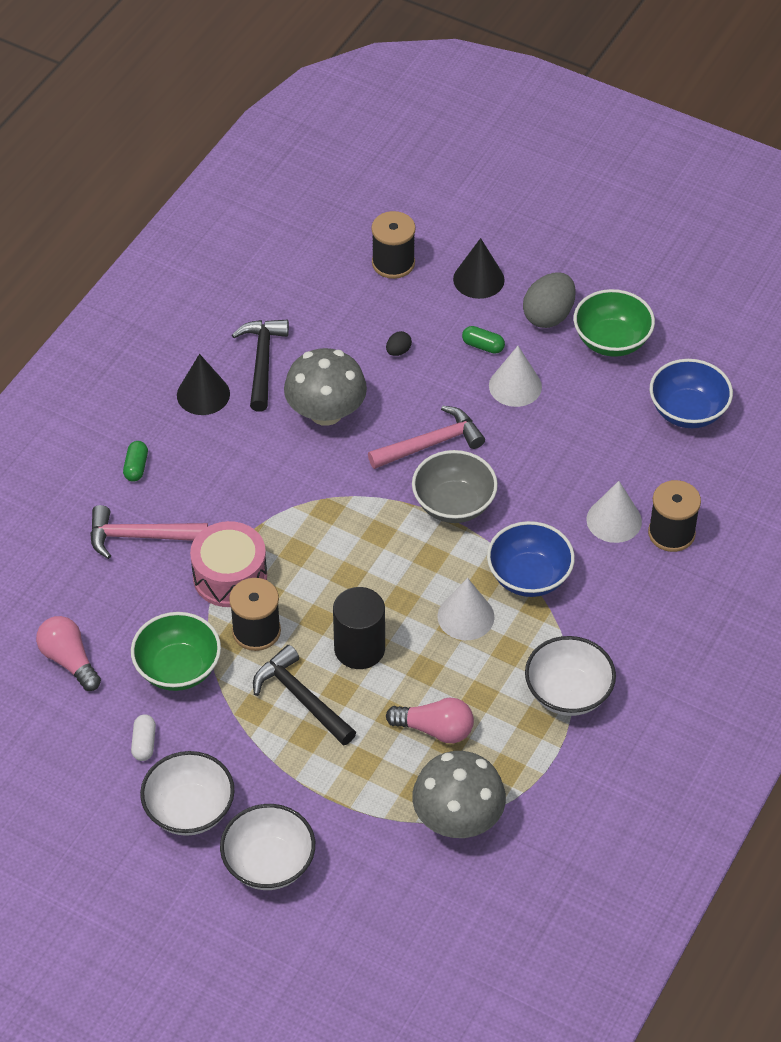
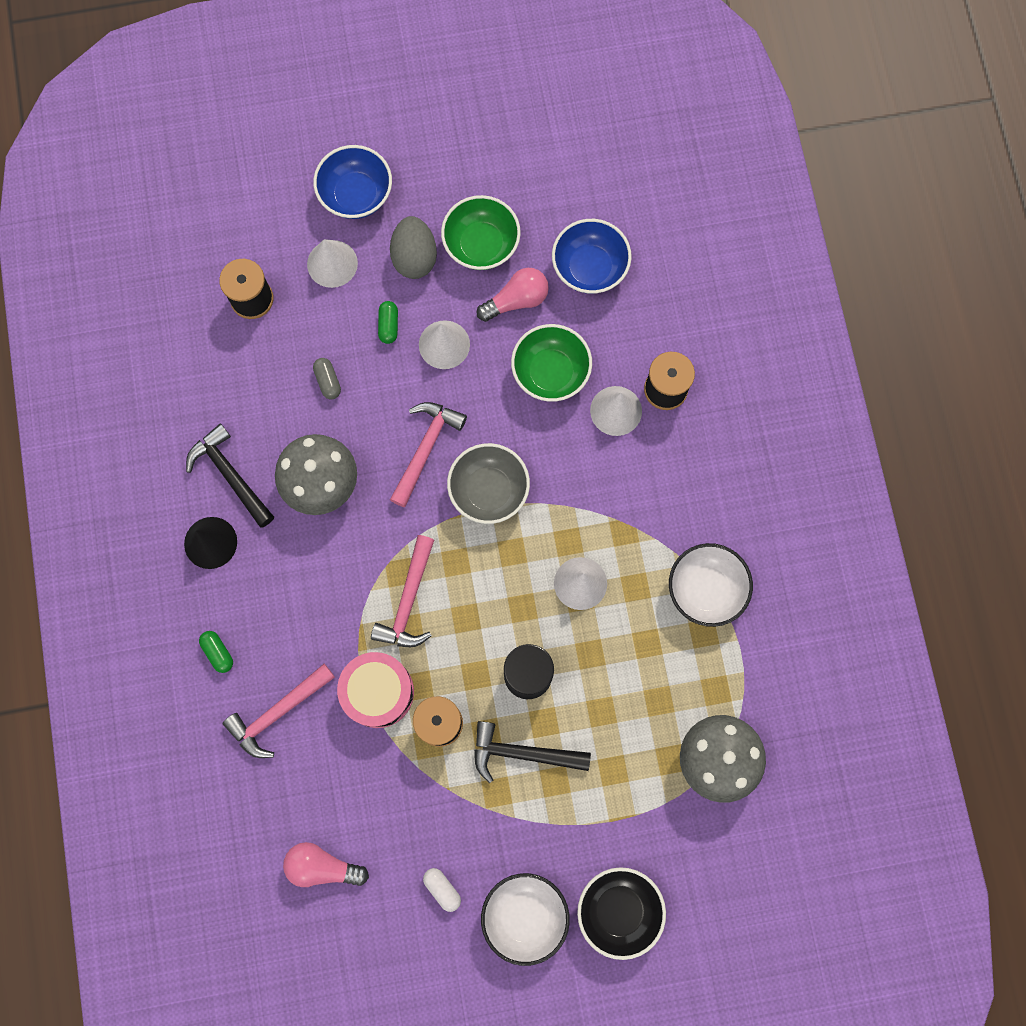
camera: 40 degrees left, 25 degrees up
(178, 668) = (410, 804): green bowl -> green bowl (550, 372)
(269, 863) = (618, 910): white bowl -> black bowl
(315, 533) = (408, 601): none -> pink hammer
(398, 351) = (328, 381): black egg -> grey capsule
(435, 729) = (639, 698): pink light bulb -> pink light bulb (516, 300)
(478, 279) = (332, 263): black cone -> white cone
(483, 346) = (388, 325): green capsule -> green capsule turned 75 degrees counterclockwise
(529, 576) = (596, 511): blue bowl -> blue bowl (356, 195)

